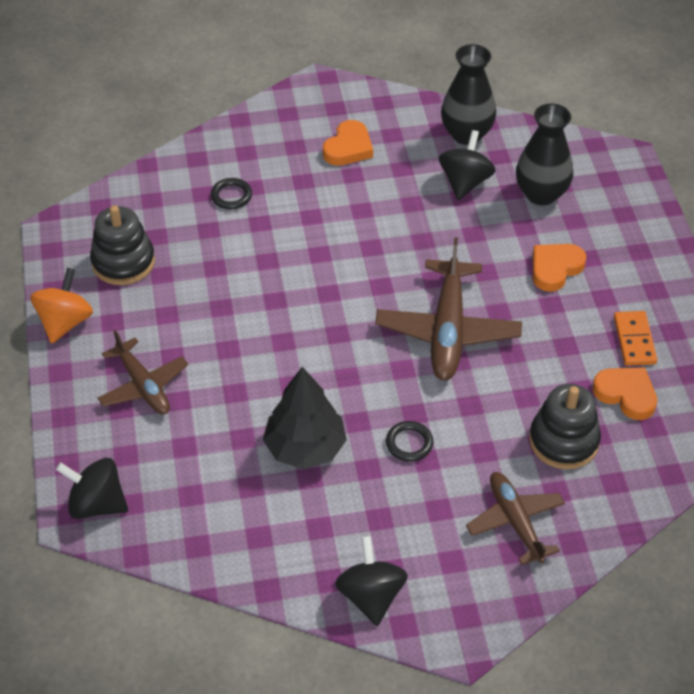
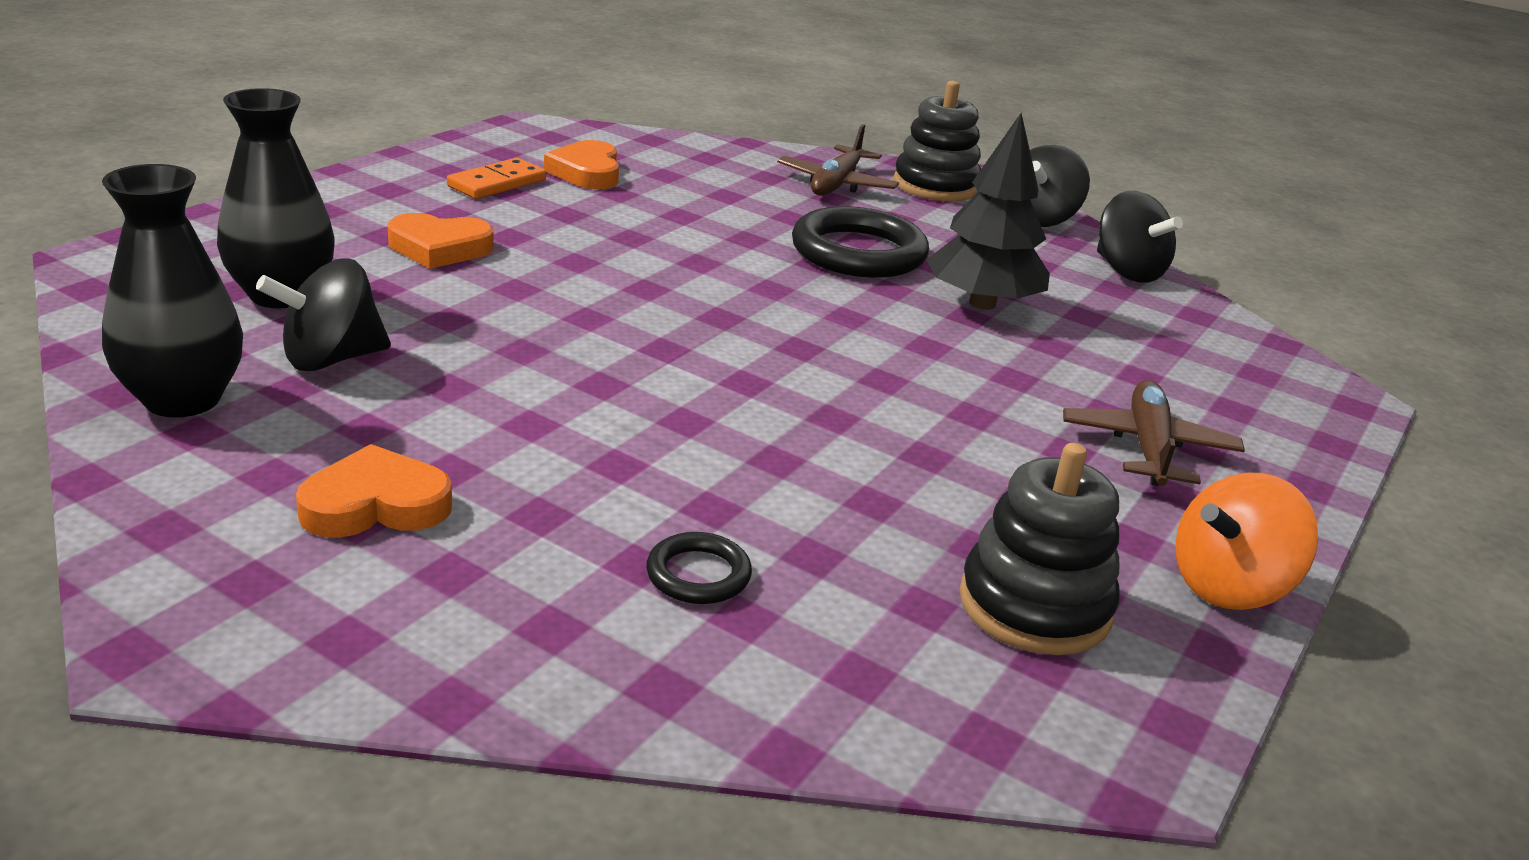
camera: 140 degrees left, 20 degrees down
(97, 504) = (1309, 393): black spinning top -> black spinning top (1127, 272)
(409, 443) = (858, 252): black ring -> black ring, size x2.05
(448, 330) = (663, 280): brown plane -> none
(563, 441) = (703, 185): black stacking toy -> black stacking toy (935, 186)

